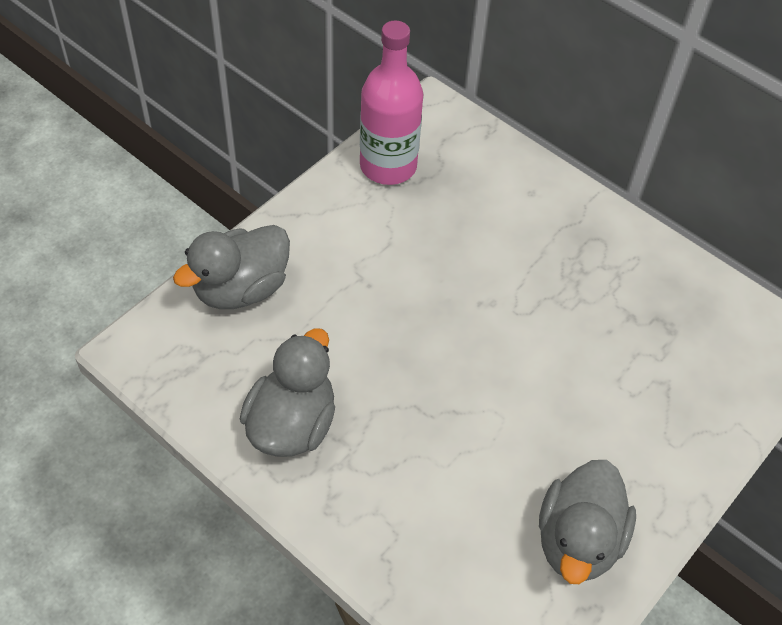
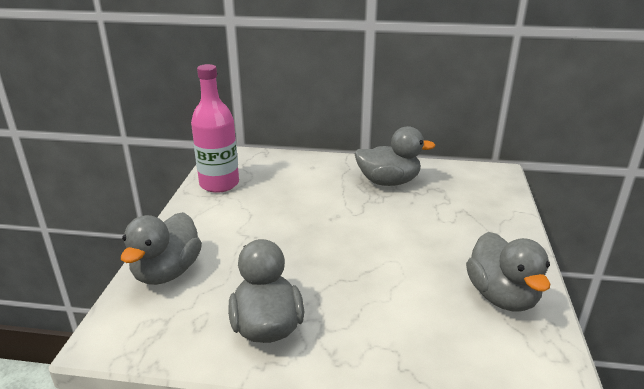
camera: 30 degrees left, 25 degrees down
(611, 276) = (388, 182): none -> grey duck

